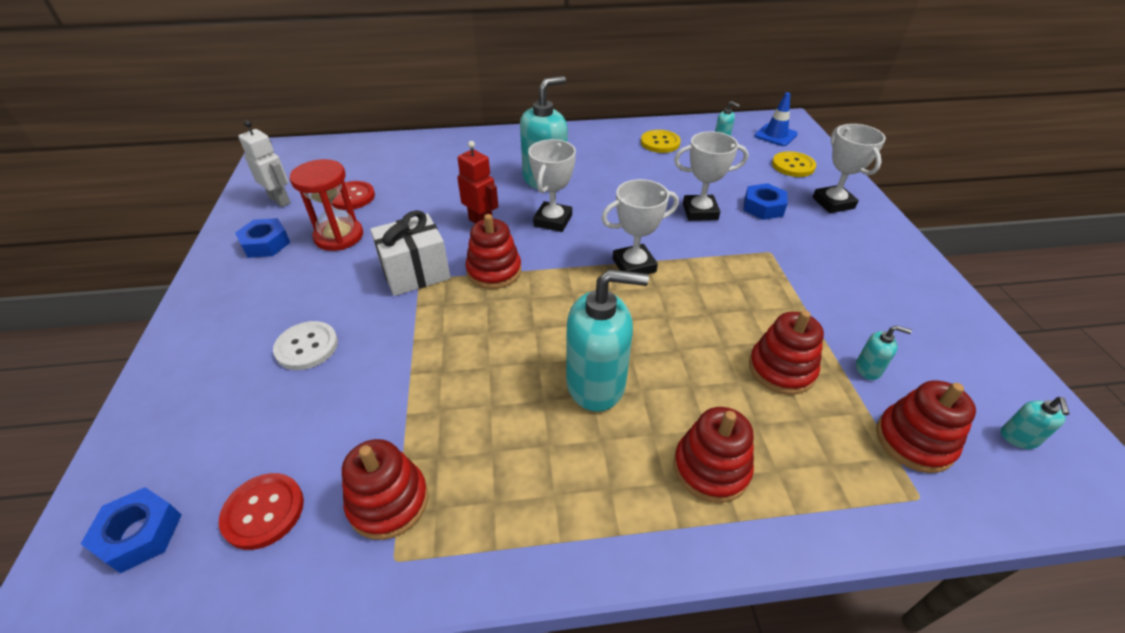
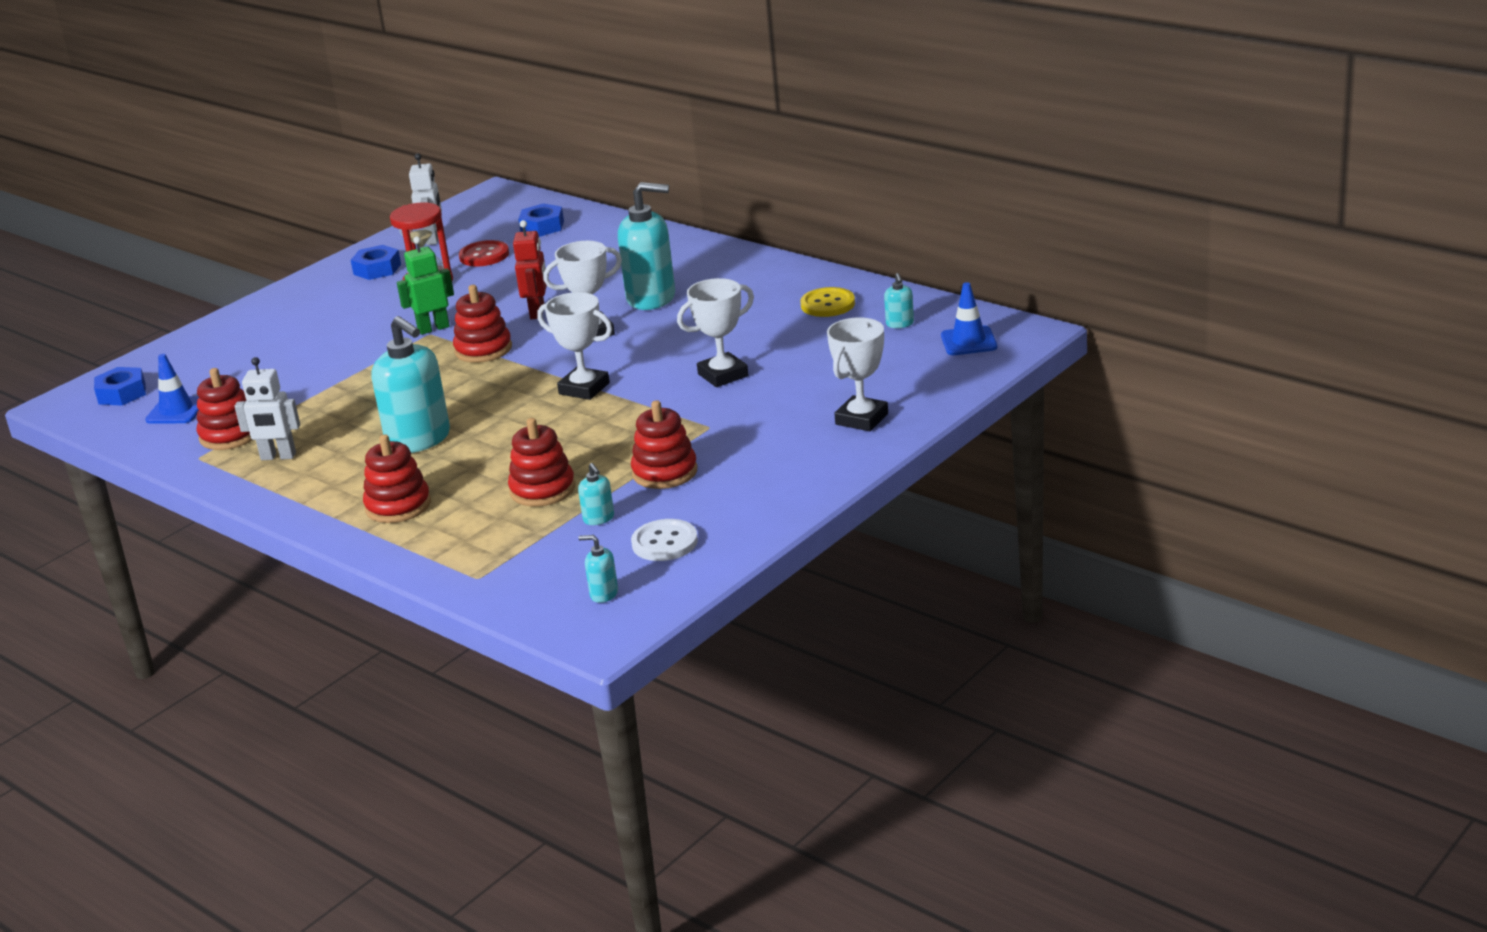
camera: 50 degrees right, 15 degrees down
(263, 512) = (176, 411): red button -> blue traffic cone
(307, 347) = (304, 345): white button -> white button (664, 543)
(415, 273) = (433, 328): white gift -> green robot
(492, 493) = (278, 457): none -> white robot
(700, 212) = (723, 375): white trophy -> white trophy turned 75 degrees counterclockwise
(763, 207) = (787, 395): blue nut -> blue nut (542, 227)
(793, 166) = (909, 375): yellow button -> none
(914, 441) = (536, 559): red stacking toy -> red stacking toy (665, 472)
(1018, 438) = (604, 594): turquoise soap dispenser -> turquoise soap dispenser turned 45 degrees clockwise

